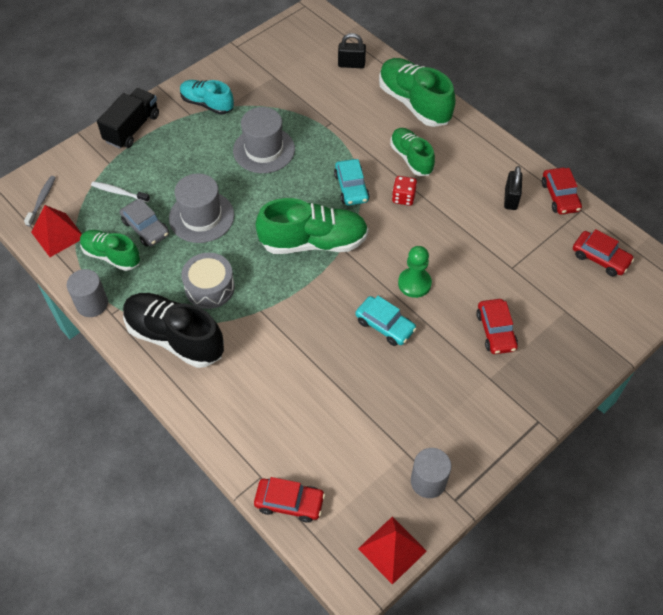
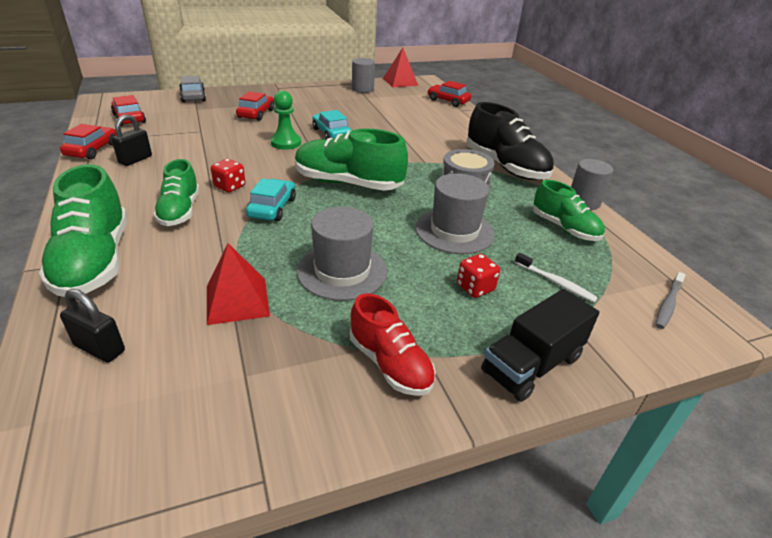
camera: 160 degrees left, 20 degrees down
(57, 235) = (634, 262): red pyramid -> red pyramid (237, 300)
(146, 228) = (523, 239): grey car -> grey car (193, 96)
(173, 168) = (475, 288): none -> red dice
(207, 104) = (390, 364): turquoise shoe -> red shoe

